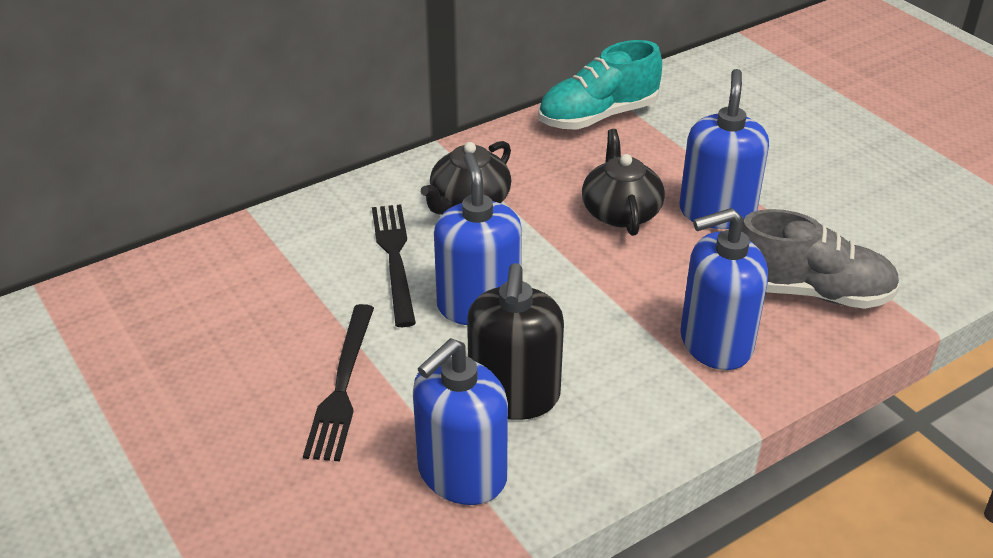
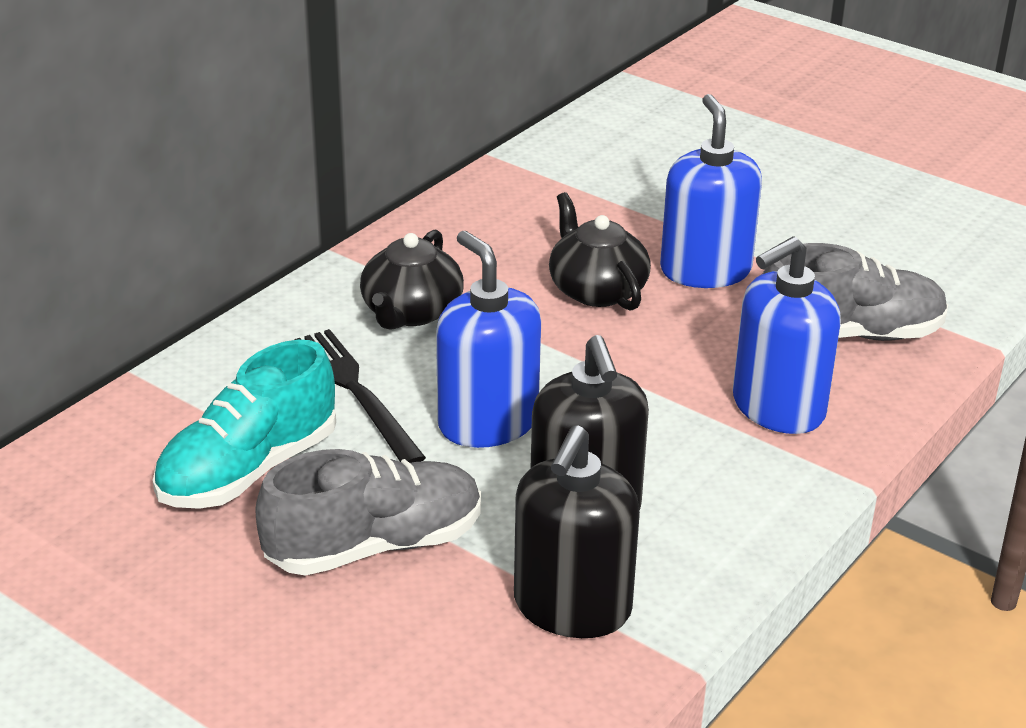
camera: 20 degrees left, 5 degrees down
(342, 386) = (374, 546): black fork -> grey shoe
(461, 474) = (572, 607): blue soap dispenser -> black soap dispenser
(598, 116) = (512, 190): turquoise shoe -> turquoise shoe (248, 470)

